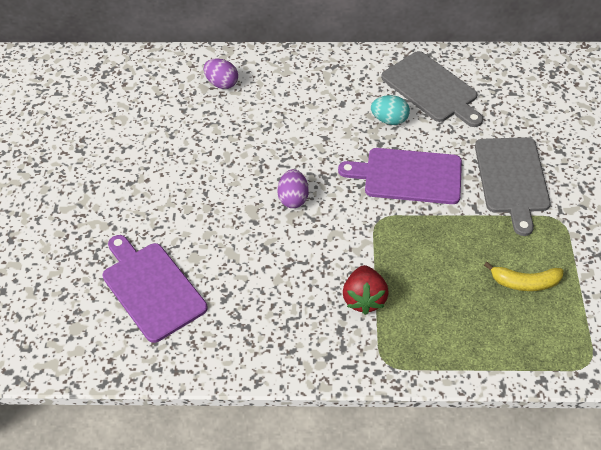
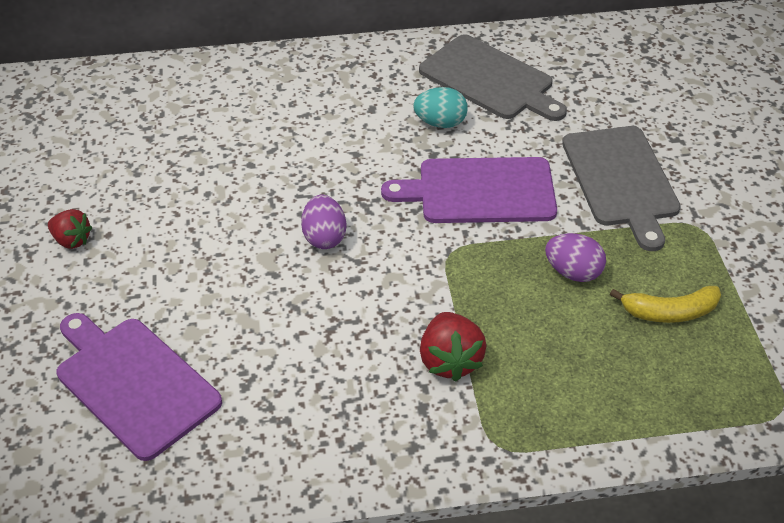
camera: 10 degrees left, 5 degrees down
(122, 181) = (72, 240): none -> red strawberry
(222, 83) = (199, 99): purple egg -> purple egg (573, 272)

